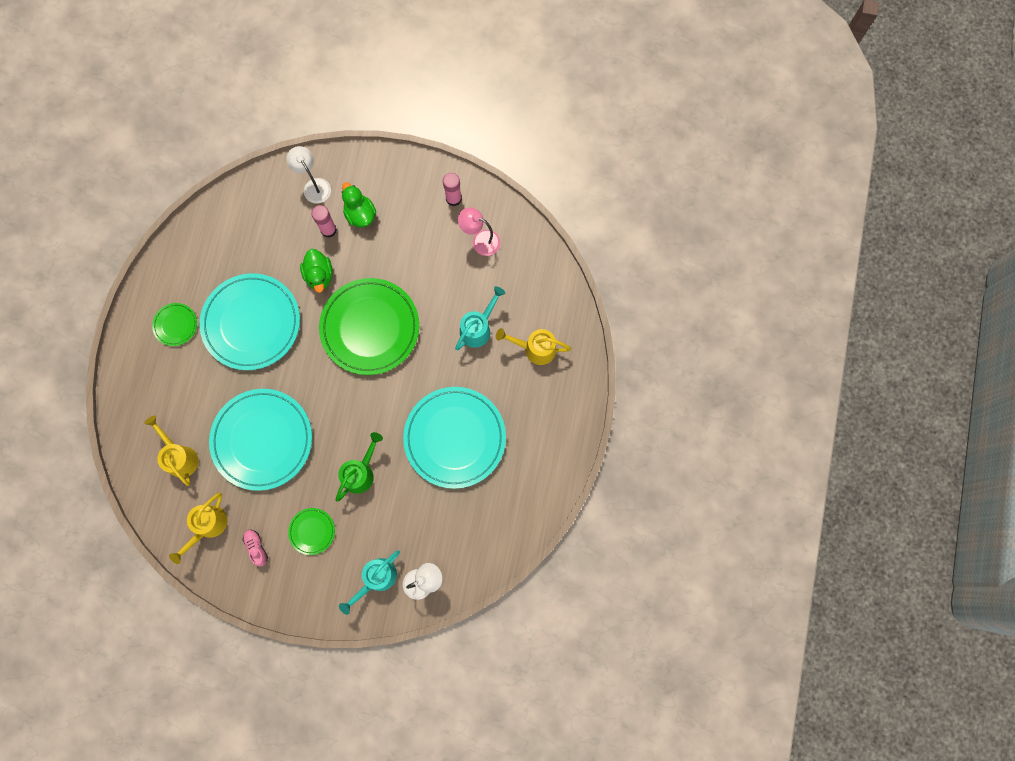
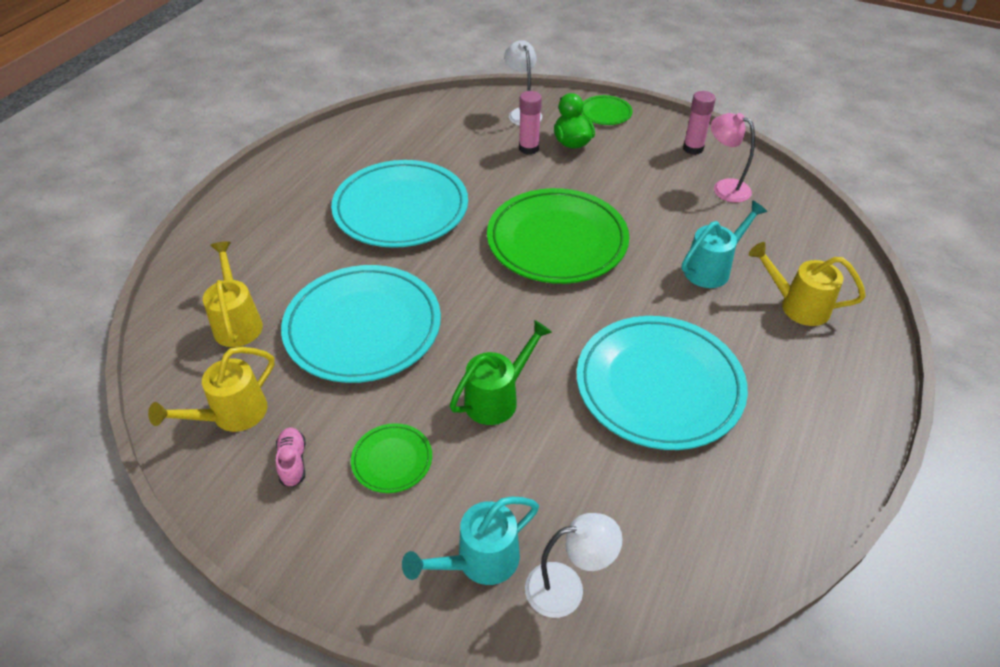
camera: 15 degrees right, 30 degrees down
(175, 325) = (305, 194): green plate -> green plate (605, 113)
(319, 275) = (504, 183): green duck -> none

